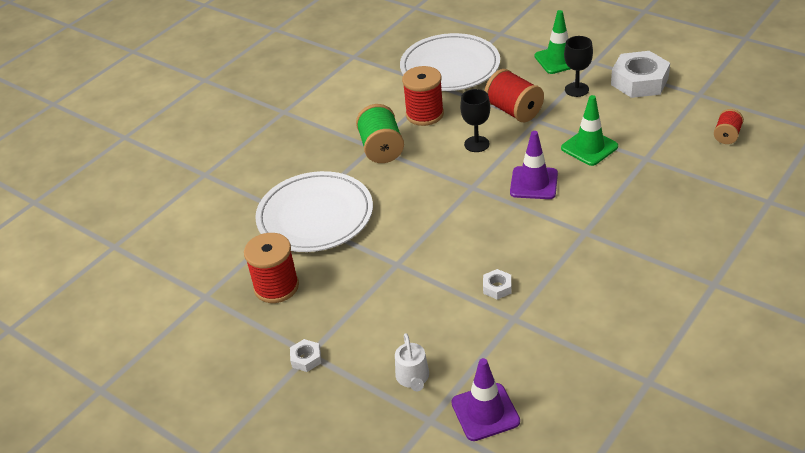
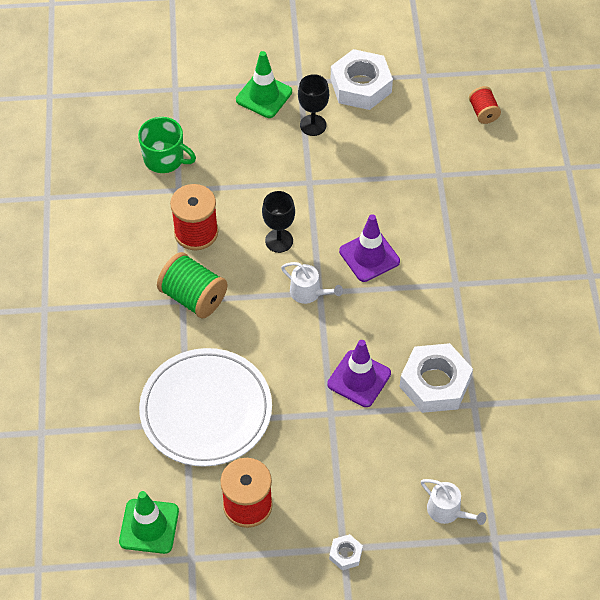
camera: 45 degrees left, 15 degrees up
(450, 67) = (164, 159): white plate -> green mug
(464, 183) = (309, 292): none -> white watering can
(485, 412) = (528, 502): purple traffic cone -> purple traffic cone (359, 379)
(497, 287) = (435, 383): white nut -> white nut, size x2.22
(514, 111) = (277, 182): red spool -> none
(589, 147) = (382, 188): green traffic cone -> green traffic cone (149, 526)

